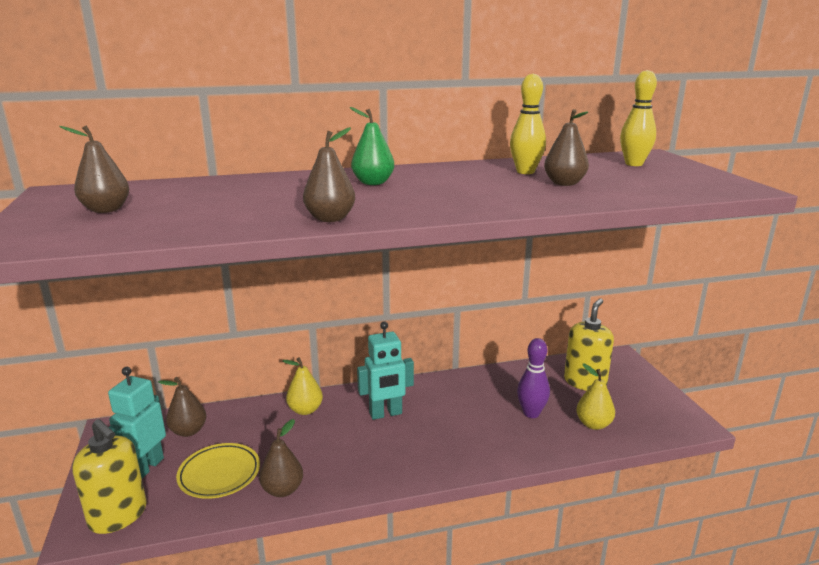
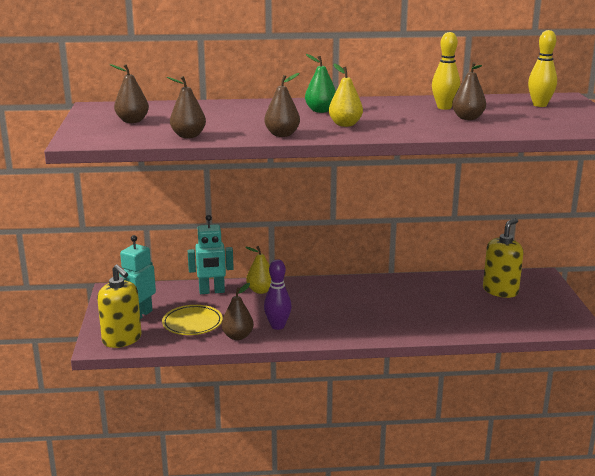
camera: 10 degrees right, 0 degrees up
(188, 431) = (170, 296): brown pear -> brown pear (188, 136)
(386, 414) = (324, 298): turquoise robot -> turquoise robot (212, 291)
(531, 413) = (444, 308): purple bowling pin -> purple bowling pin (277, 326)
(593, 424) = (493, 319): yellow pear -> yellow pear (345, 124)

